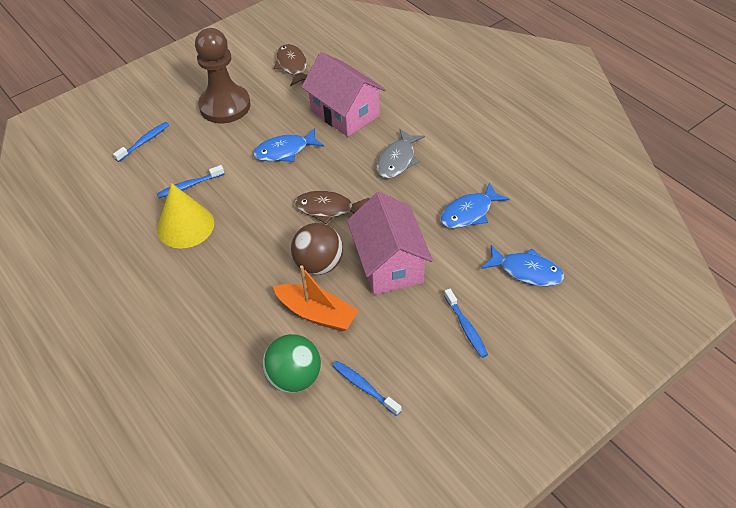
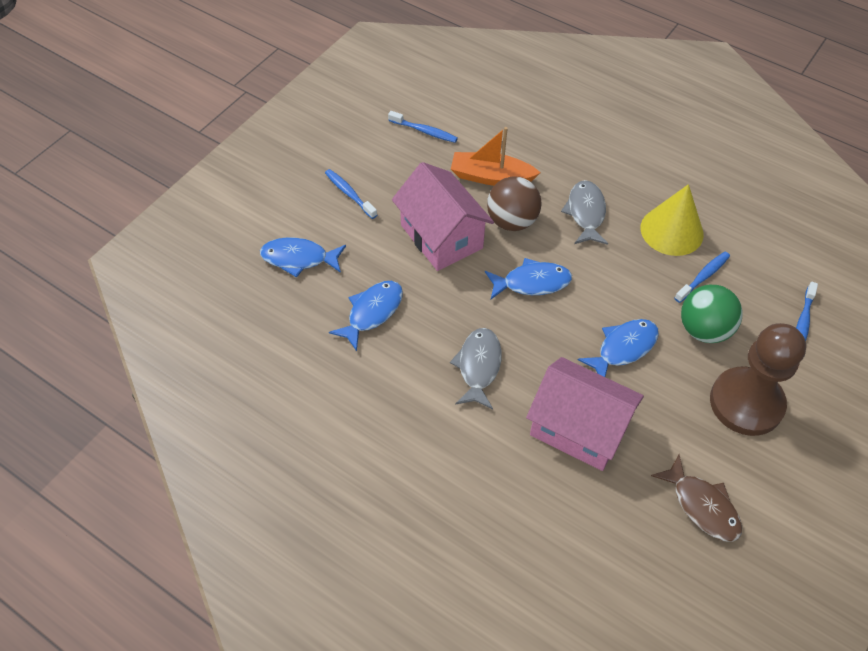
camera: 160 degrees right, 5 degrees up
(248, 257) = (586, 213): none -> grey fish
(294, 377) = (485, 126): green ball -> green ball (704, 330)
(328, 209) = (532, 283): brown fish -> blue fish

